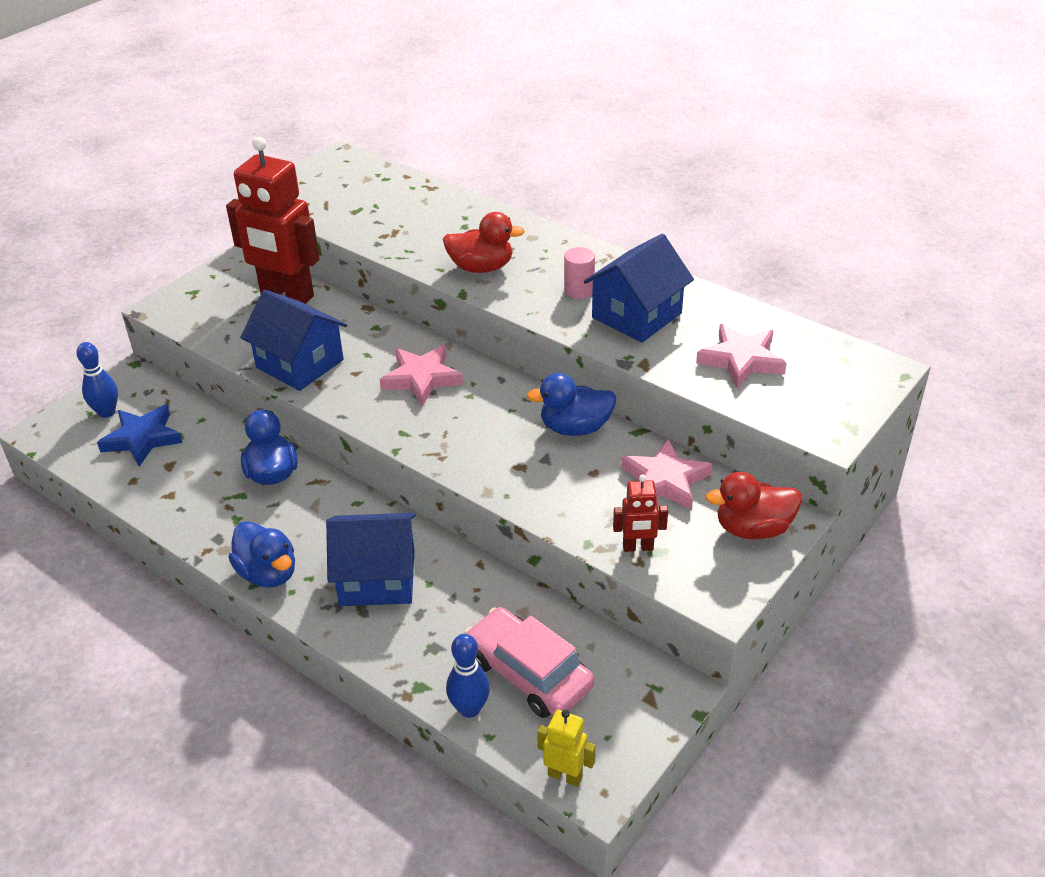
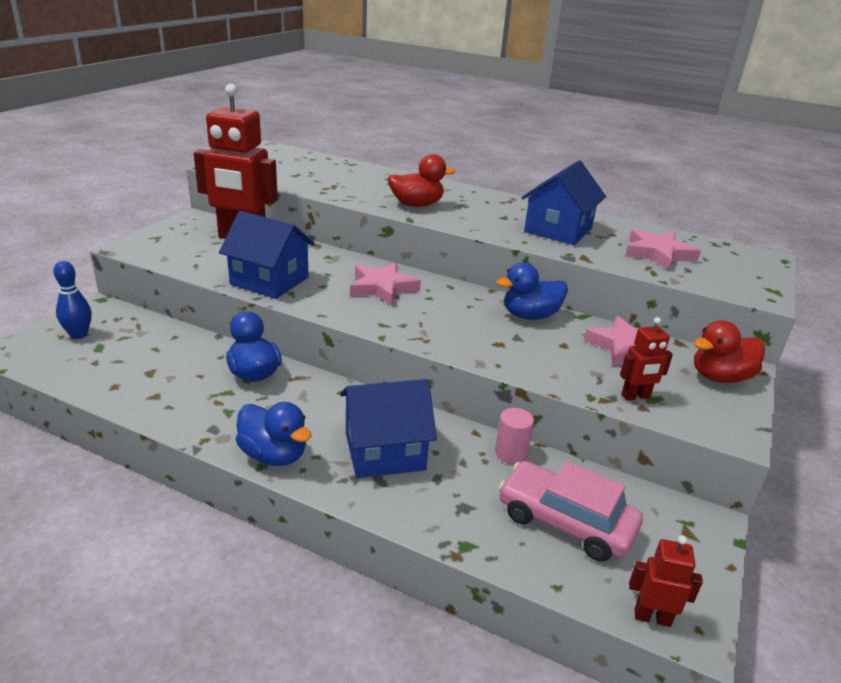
camera: 15 degrees left, 10 degrees down
(142, 438) = (118, 353): blue star -> none
(469, 708) = (525, 561): blue bowling pin -> none
(565, 775) = (652, 617): yellow robot -> red robot
(579, 290) = (503, 217): pink cylinder -> pink cylinder (511, 453)

